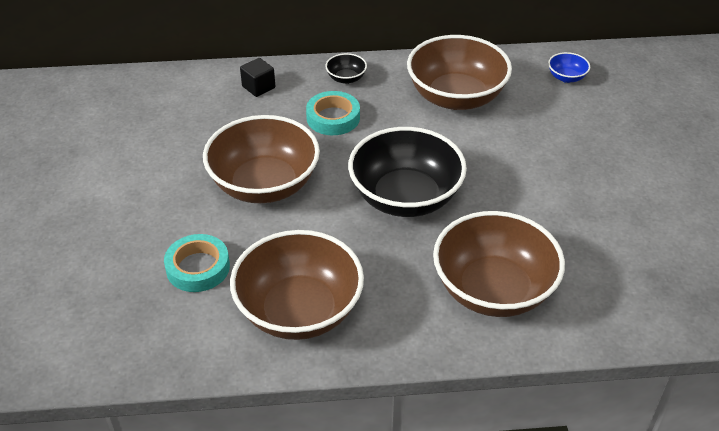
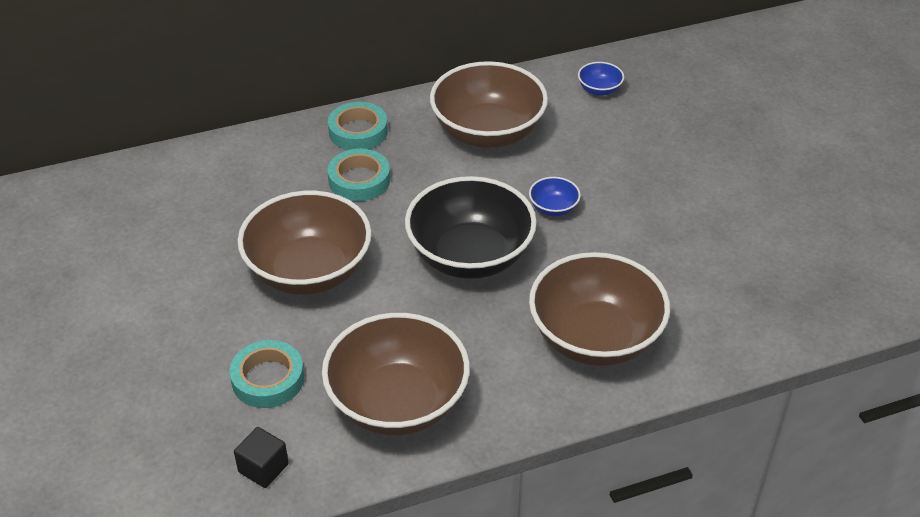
camera: 15 degrees left, 0 degrees up
(258, 87) = (260, 159): black cube -> black cube (263, 468)
(346, 78) = (358, 131): black bowl -> turquoise tape
(492, 170) = (553, 208): none -> blue bowl

